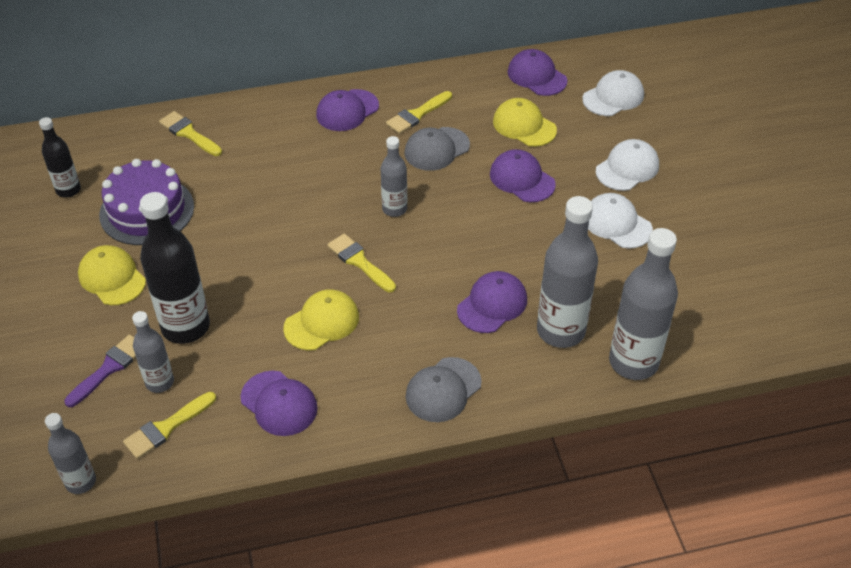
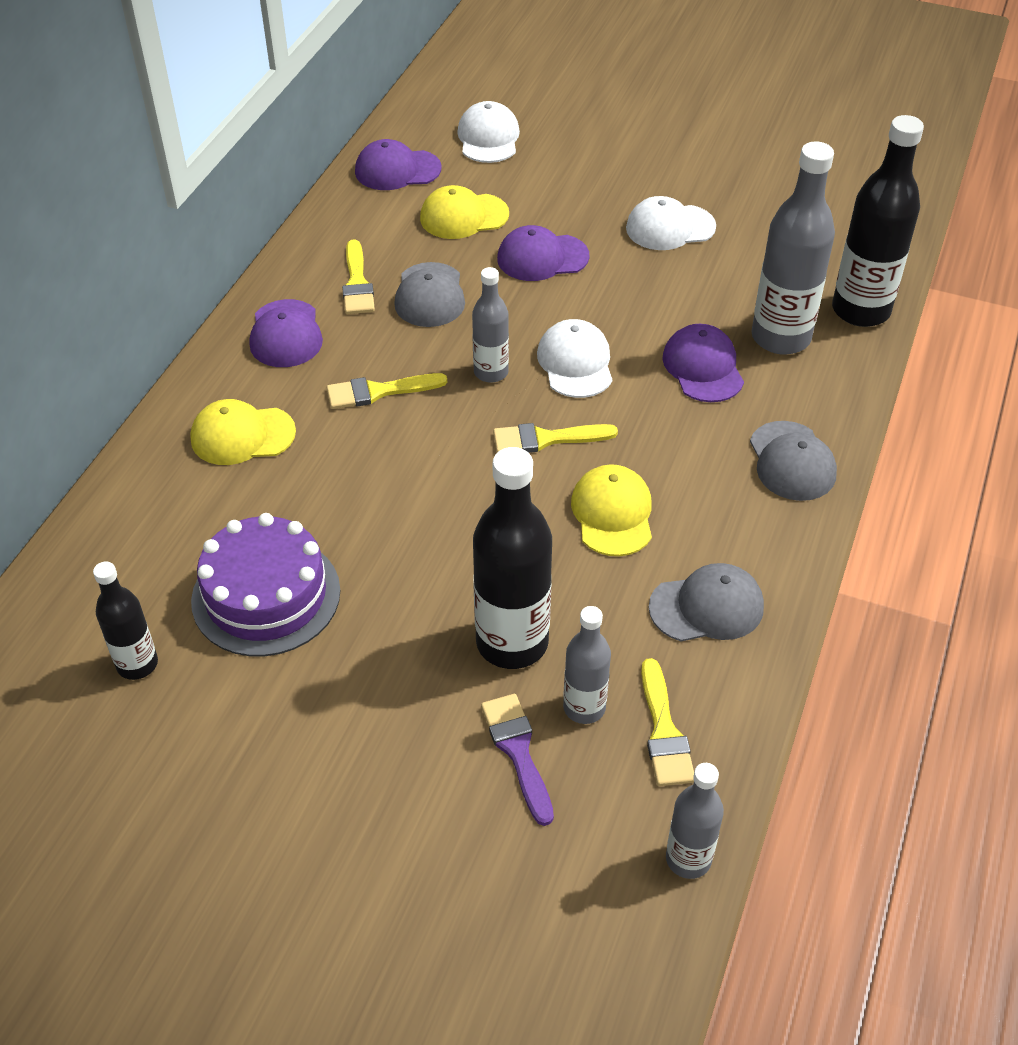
camera: 55 degrees left, 0 degrees up
(112, 278) = (357, 683): yellow cap -> yellow cap (242, 435)
(189, 133) = (164, 492): yellow brush -> yellow brush (379, 391)
(279, 403) = (707, 607): purple cap -> grey cap
(627, 168) = (600, 182): white cap -> white cap (575, 363)
(633, 362) = (860, 310): grey bottle -> black bottle

